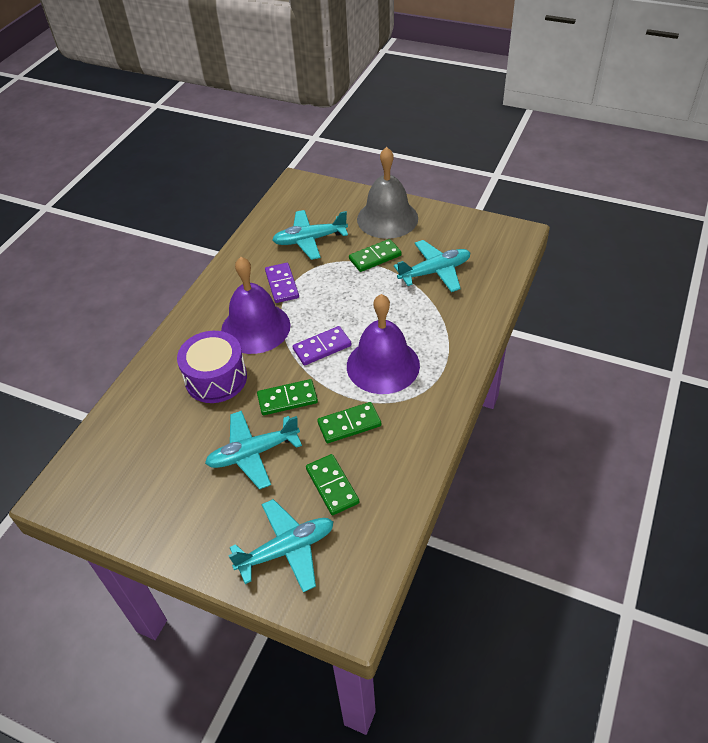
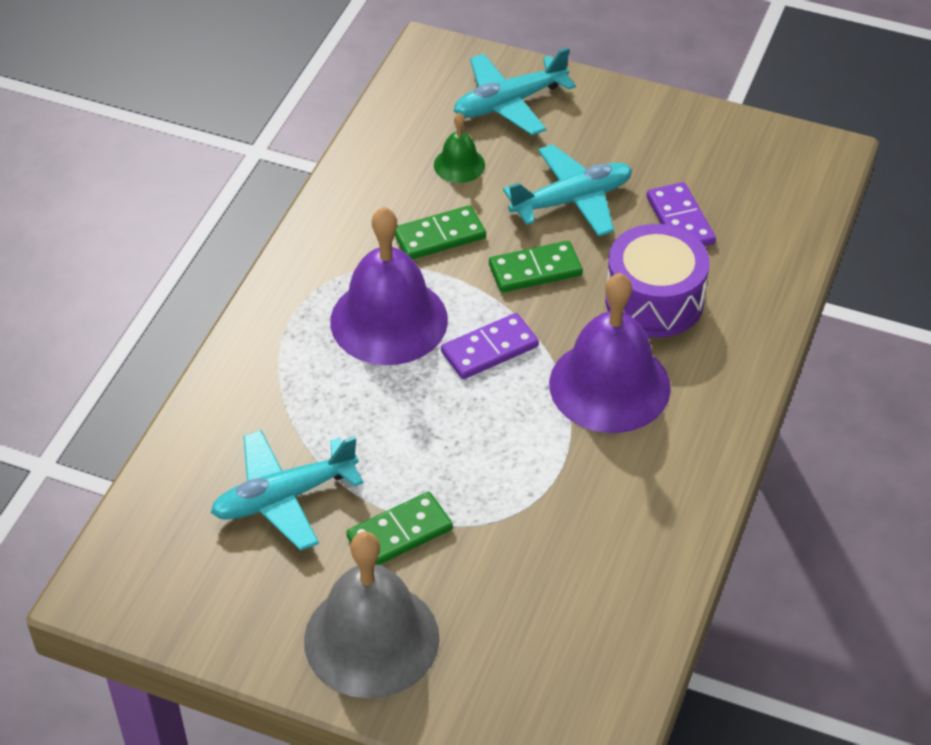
camera: 175 degrees right, 0 degrees up
(282, 284) = (578, 472): purple domino -> purple domino (680, 220)
(310, 240) = (537, 580): turquoise plane -> none
(332, 486) = (459, 165): green domino -> green bell

